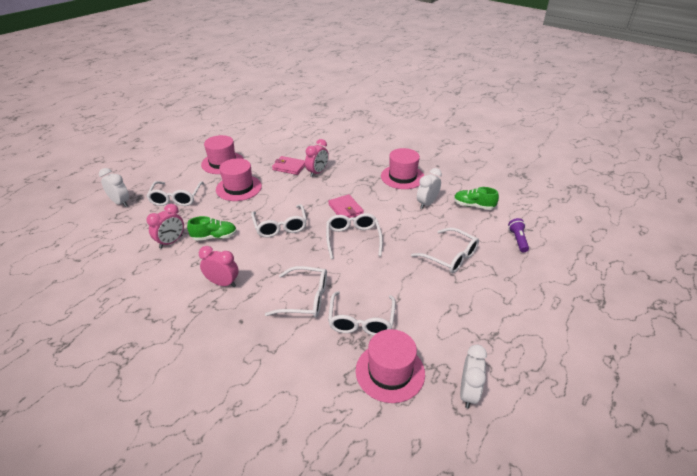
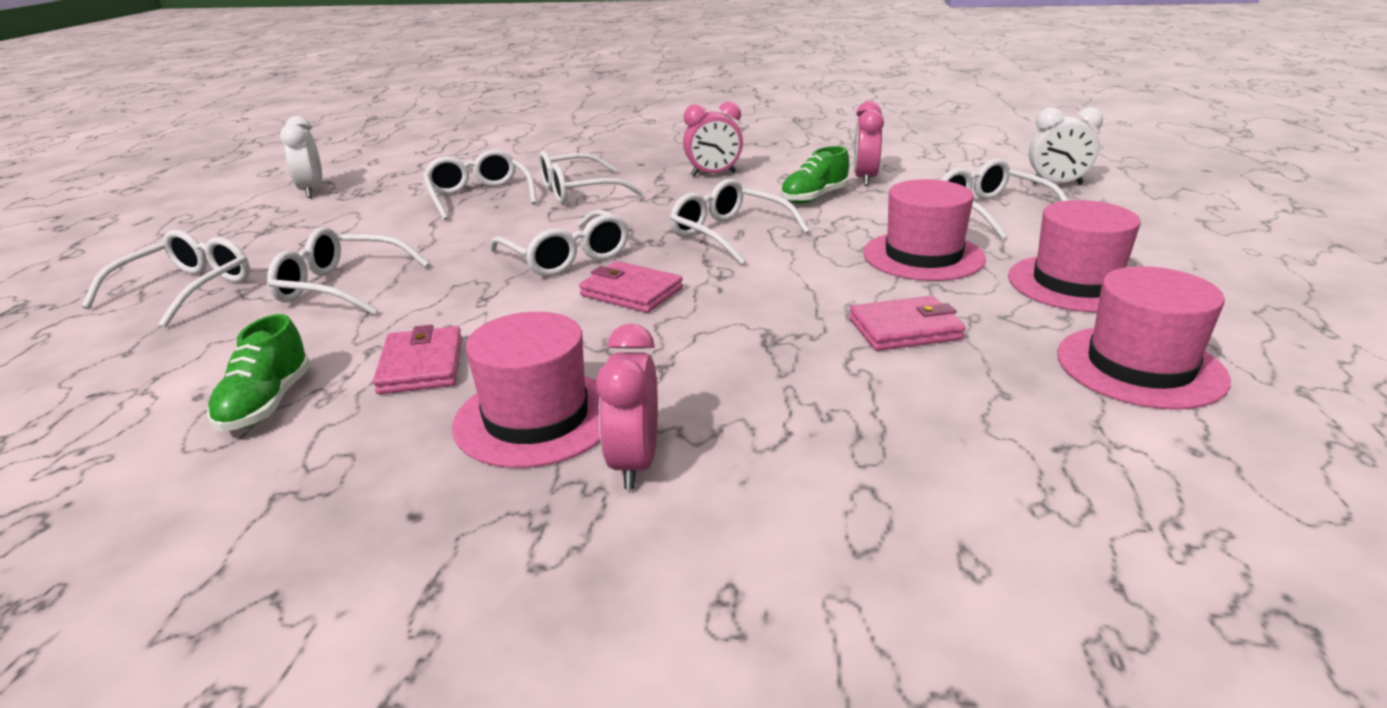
camera: 150 degrees right, 10 degrees down
(317, 172) = (808, 342): pink clock -> pink clock (634, 463)
(390, 372) = (418, 181): pink hat -> pink hat (1140, 366)
(427, 203) = (421, 365): white clock -> pink wallet
(473, 206) = (267, 404): green shoe -> green shoe turned 105 degrees clockwise
(518, 240) = (151, 359): purple flashlight -> none
(521, 284) = (185, 290): none -> white glasses

